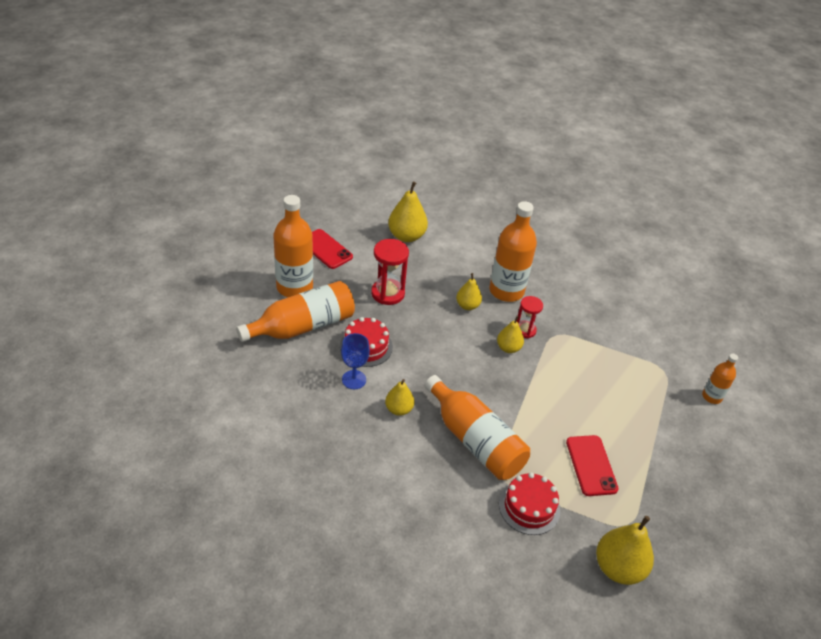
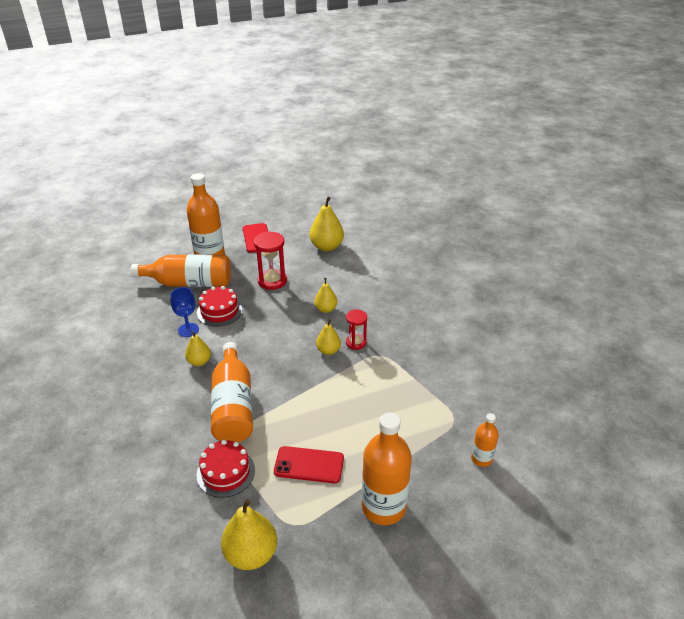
camera: 35 degrees right, 5 degrees down
(506, 291) = (369, 309): orange bottle -> orange bottle (383, 507)
(591, 465) = (309, 465): red phone -> red phone turned 75 degrees clockwise

